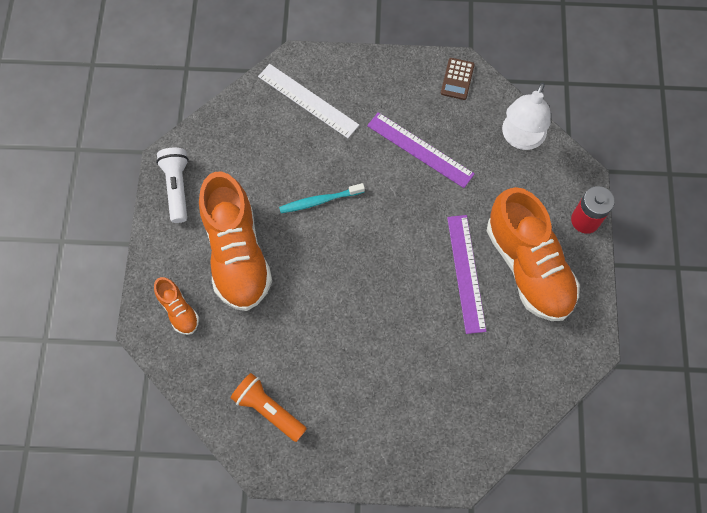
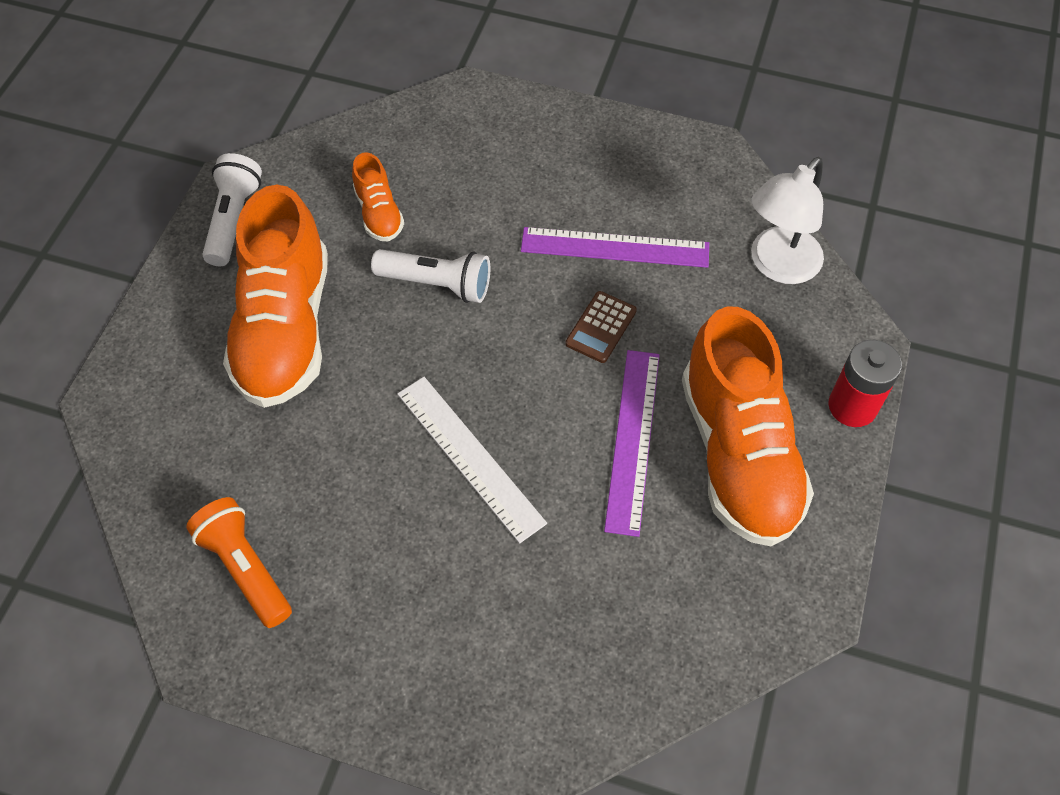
camera: 15 degrees right, 10 degrees down
(179, 310) = (167, 387): orange shoe -> orange shoe (379, 213)
(308, 101) = (467, 147): white ruler -> white ruler (469, 457)
(319, 201) = (437, 284): turquoise toothbrush -> white flashlight
(420, 149) = (615, 247): purple ruler -> purple ruler turned 45 degrees counterclockwise
(457, 79) = (702, 165): brown calculator -> brown calculator (601, 327)

